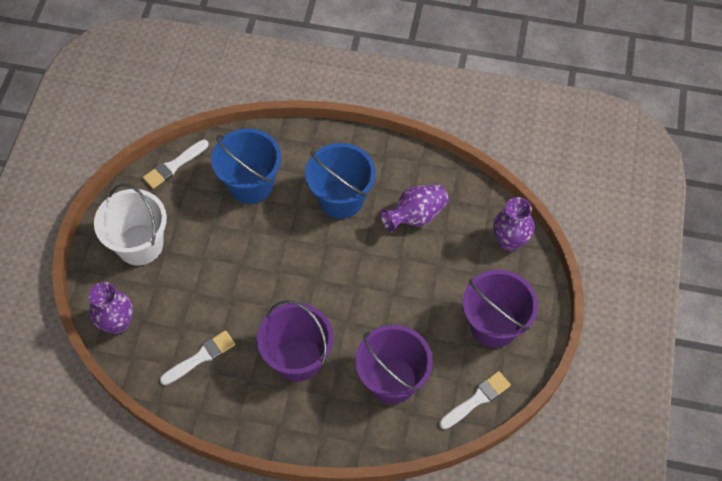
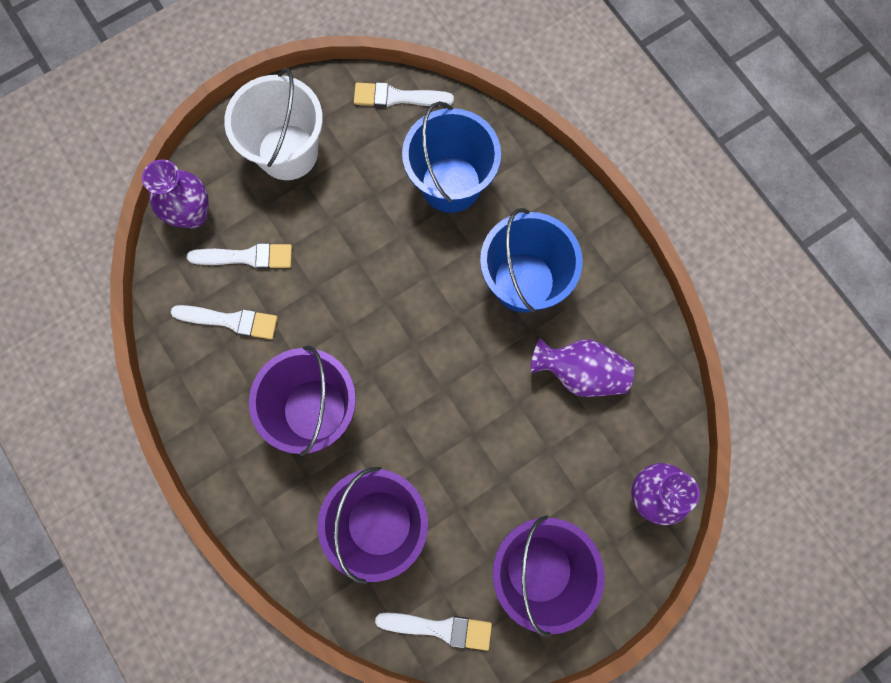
camera: 45 degrees right, 15 degrees up
(174, 317) = (246, 257): none -> white brush

